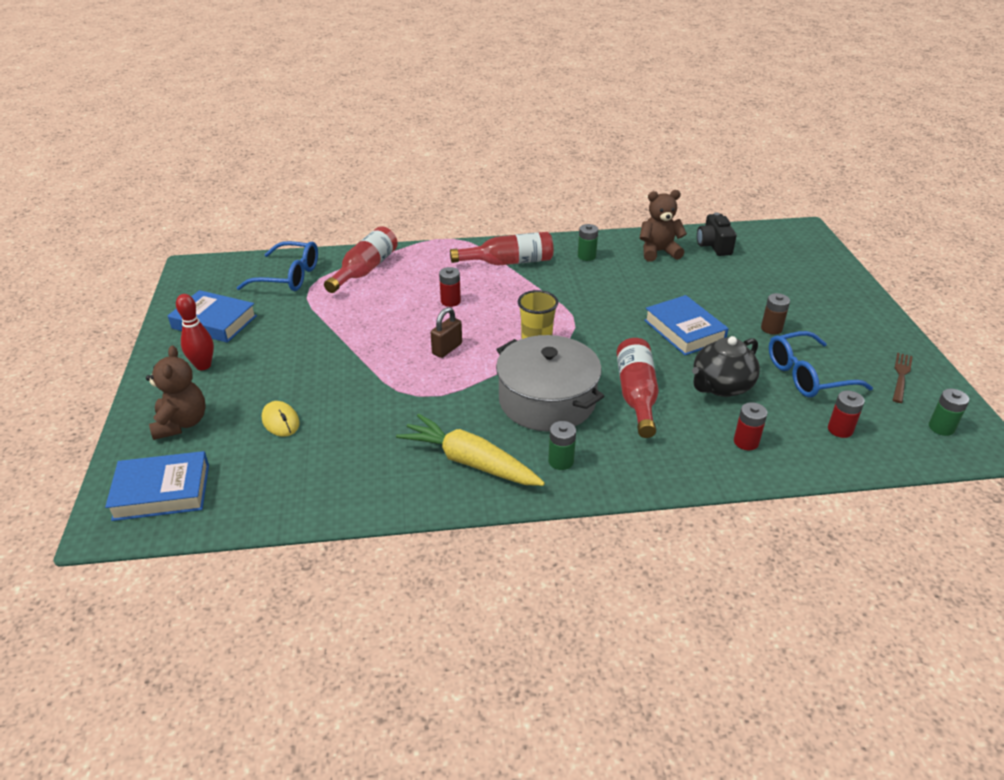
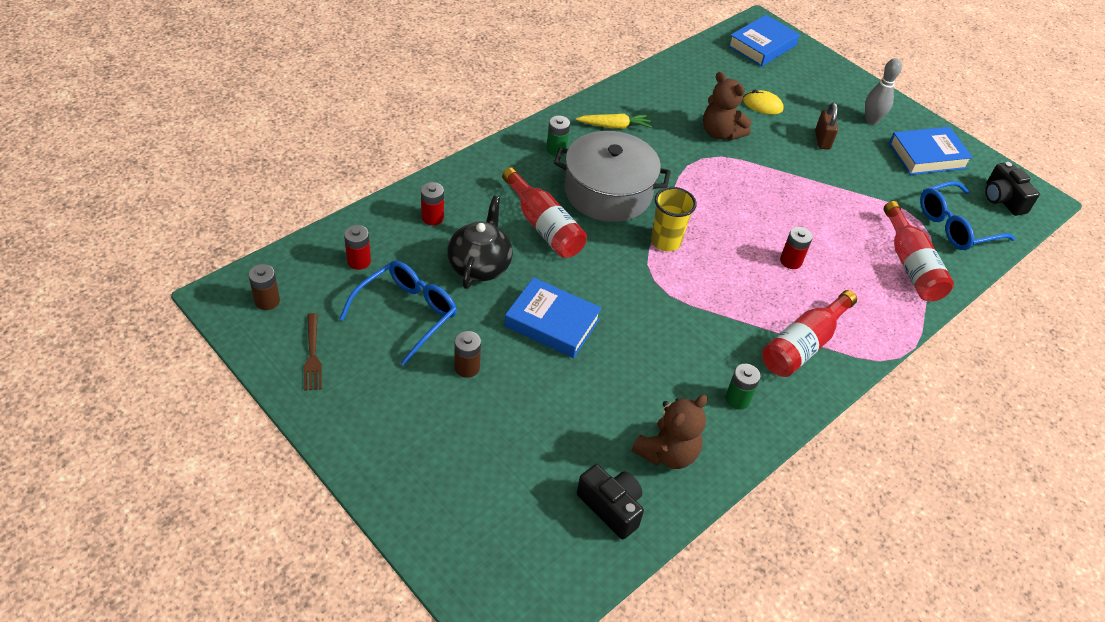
camera: 140 degrees right, 10 degrees up
(181, 423) = (816, 81): brown teddy bear -> brown teddy bear (720, 133)
(203, 365) = (871, 120): red bowling pin -> grey bowling pin
(220, 277) = (1002, 199): none -> black camera
(447, 349) = (731, 207): brown padlock -> brown padlock (822, 140)
(469, 462) = (614, 126): yellow carrot -> yellow carrot, size x0.60
(941, 427) = (267, 301): green battery -> brown battery

